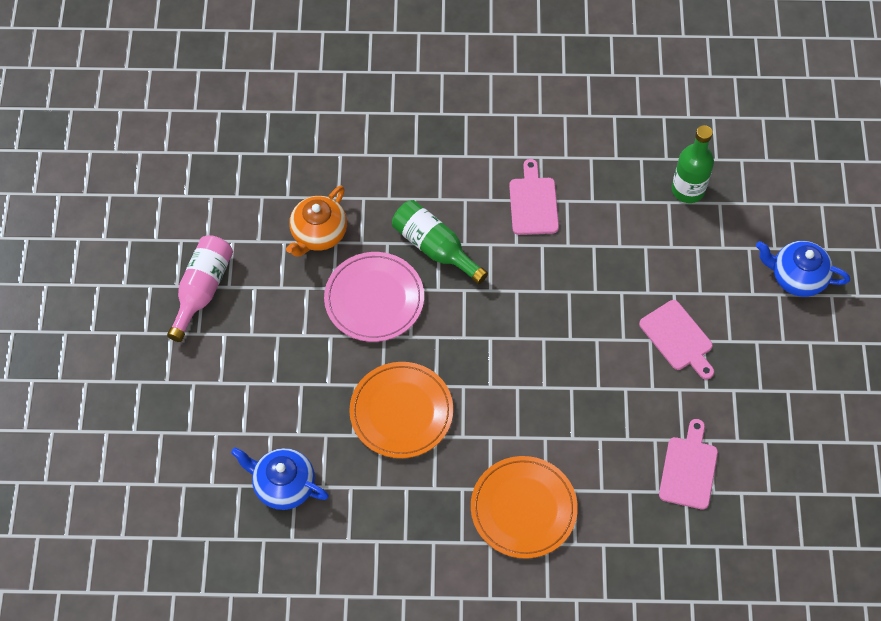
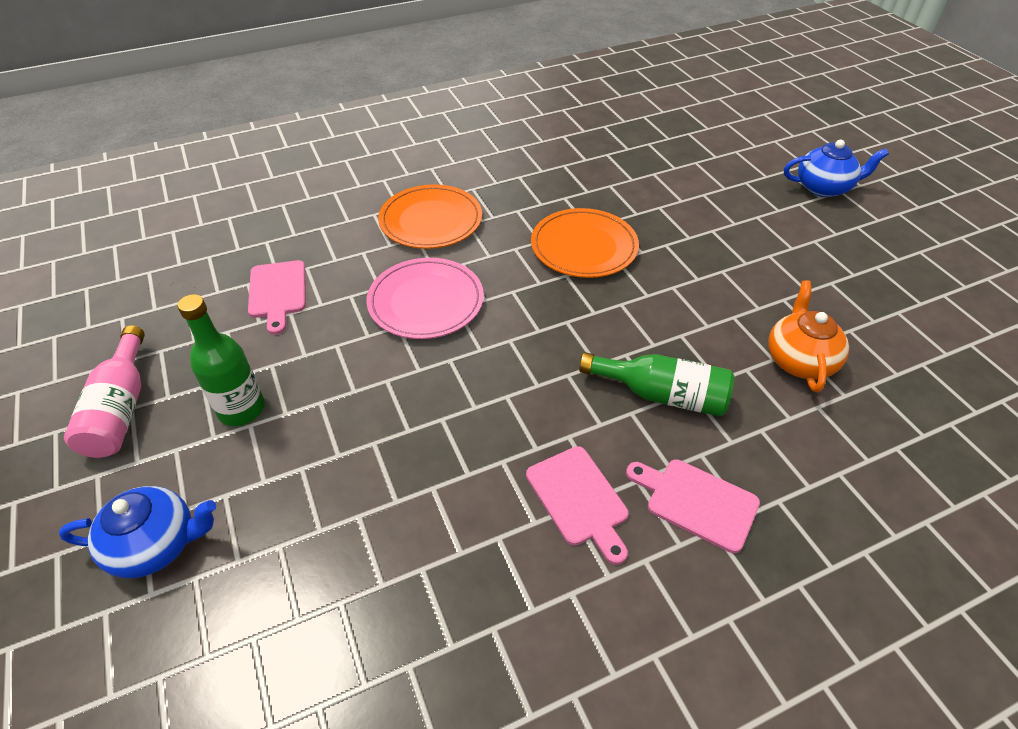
camera: 155 degrees right, 15 degrees down
(202, 290) = (851, 271): pink bottle -> pink bottle (121, 409)
(283, 485) = (641, 177): blue teapot -> blue teapot (824, 187)
(374, 299) = (684, 322): pink plate -> pink plate (426, 302)
(678, 338) = (319, 404): pink cutting board -> pink cutting board (696, 502)
(688, 190) = (356, 620): green bottle -> green bottle (241, 409)

